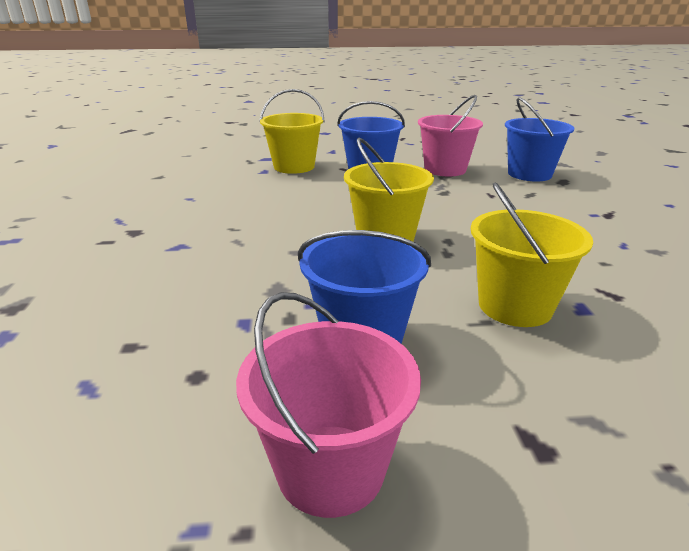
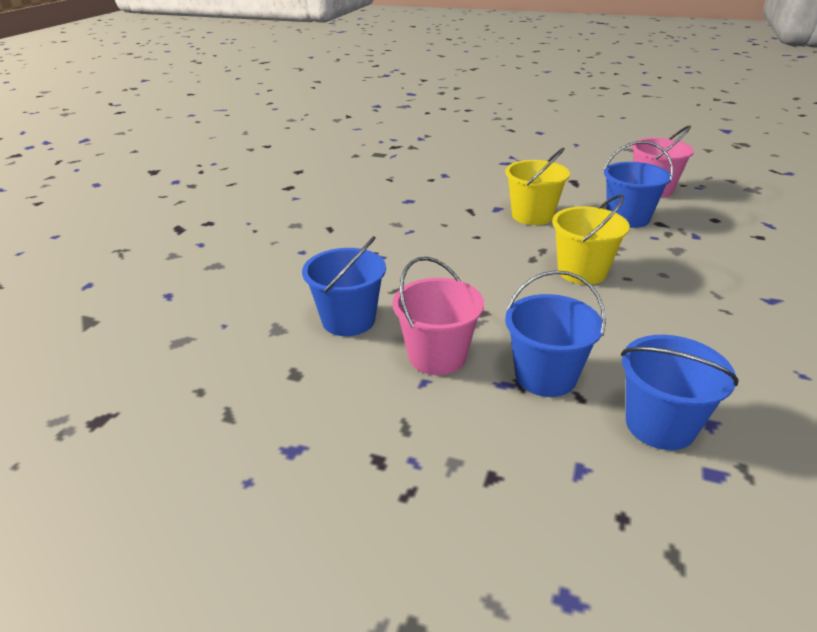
camera: 155 degrees left, 5 degrees up
(294, 167) = (660, 425): yellow bucket -> blue bucket

